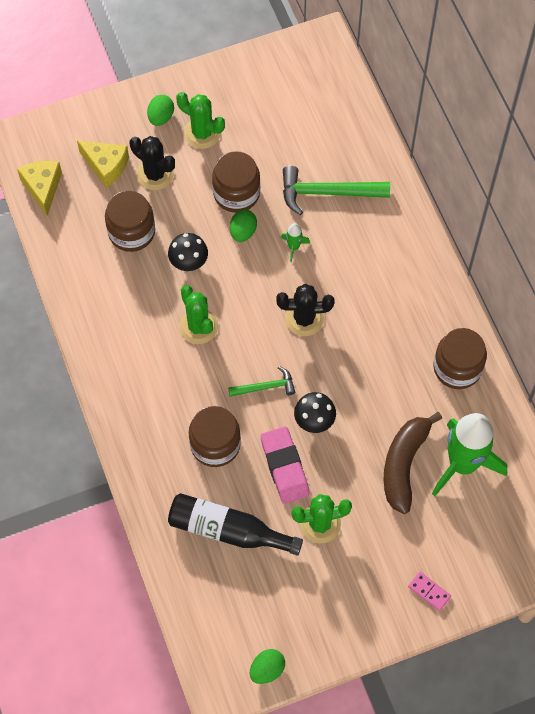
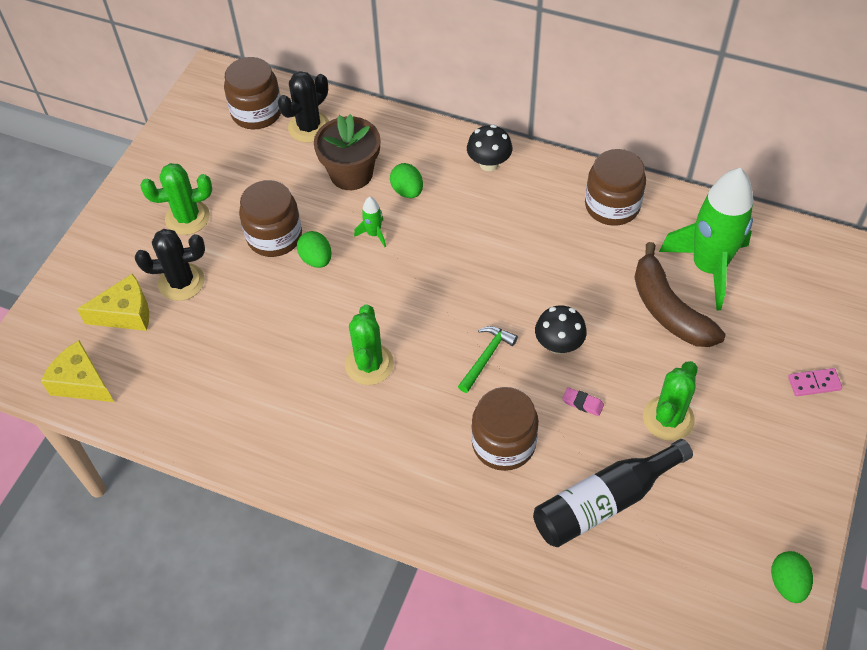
camera: 45 degrees left, 10 degrees down
(131, 232) = (214, 344): brown jar -> brown jar (257, 112)
(161, 117) = (134, 236): green egg -> green egg (407, 191)
(189, 262) = (297, 322): black mushroom -> black mushroom (489, 164)
(198, 326) = (369, 364): green cactus -> green cactus turned 75 degrees clockwise
(285, 467) = (582, 403): pink eraser -> pink eraser, size x0.44
(304, 319) = (450, 277): black cactus -> black cactus (309, 127)
(327, 193) = (351, 174): green hammer -> brown flower pot

